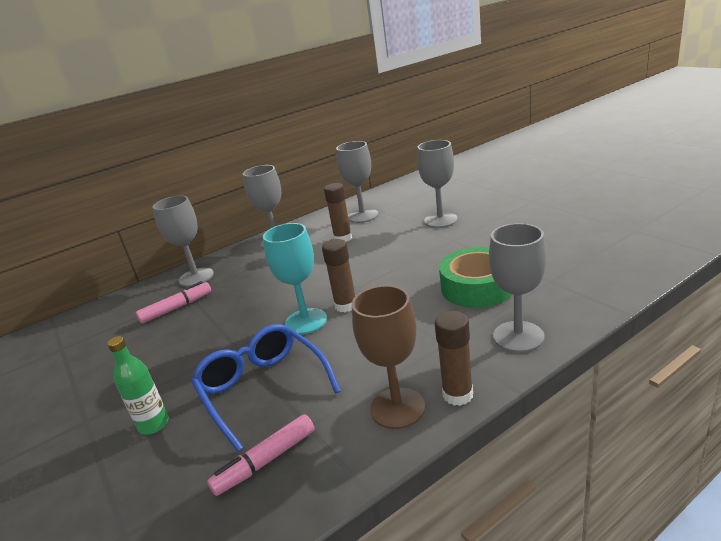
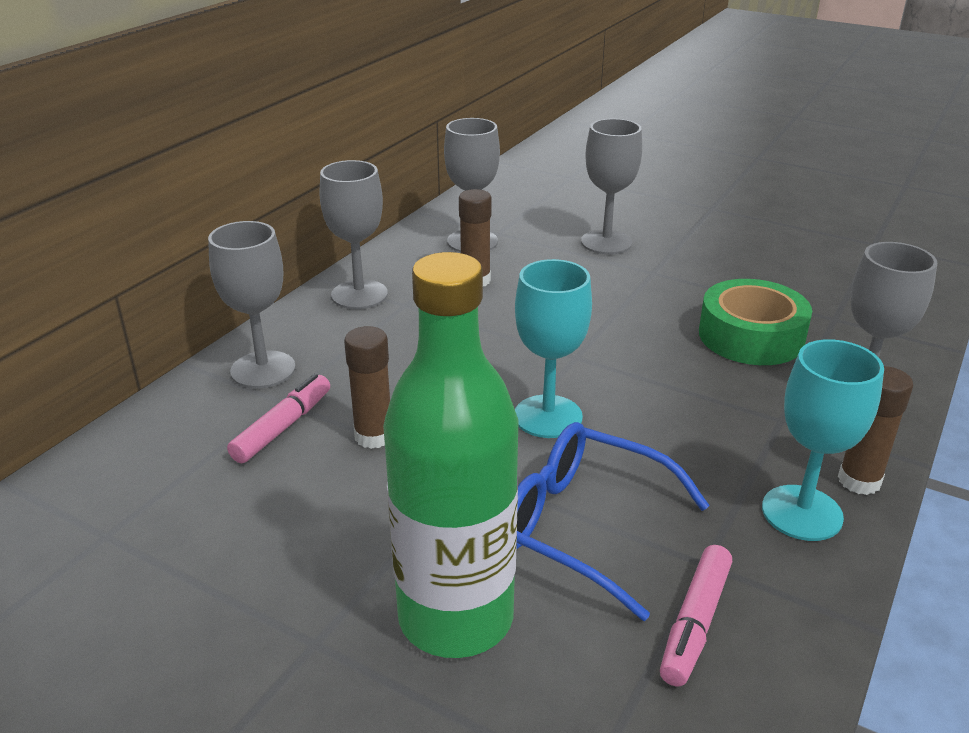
camera: 30 degrees left, 5 degrees up
(154, 424) = (456, 617): green bottle -> green bottle, size x2.20
(346, 305) = (588, 385): brown glue stick -> brown glue stick (374, 436)
(397, 408) = (802, 513): brown goblet -> turquoise goblet

